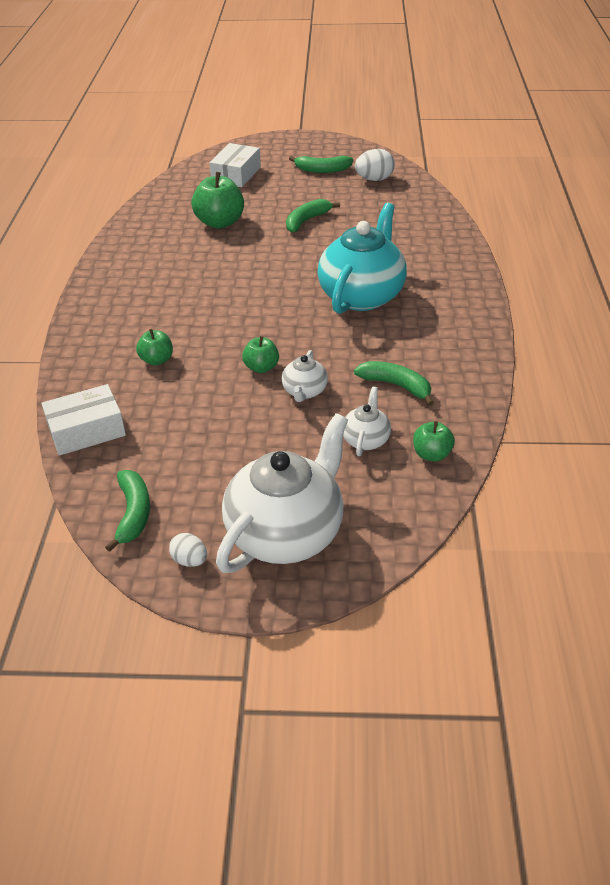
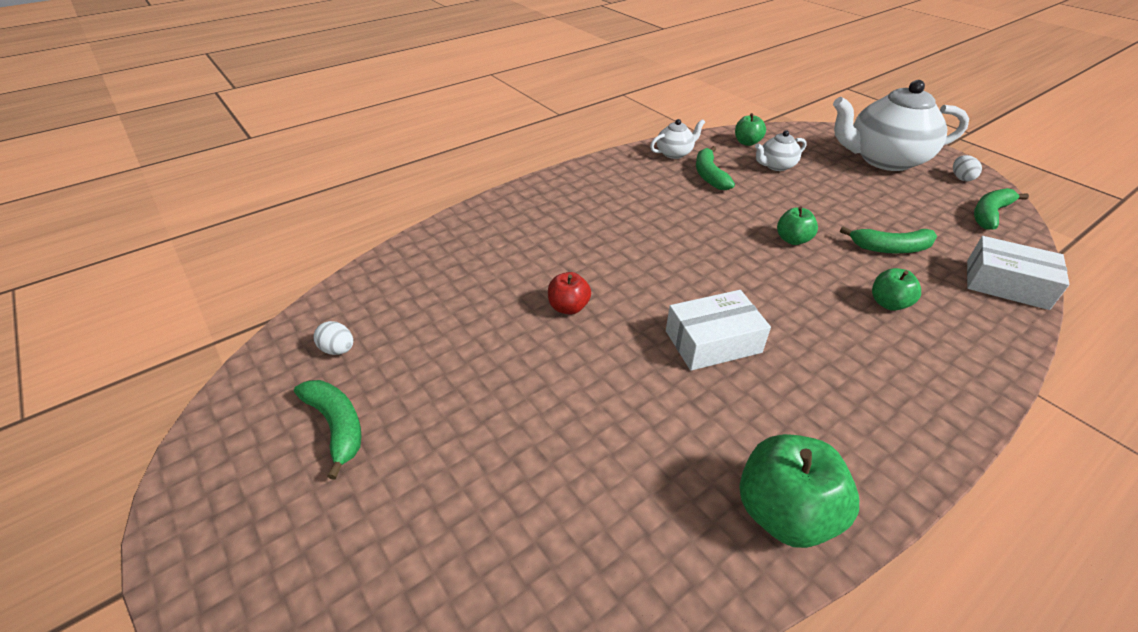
camera: 130 degrees left, 0 degrees up
(220, 222) = (611, 442): green apple -> green apple (784, 513)
(236, 174) = (431, 545): white box -> white box (713, 341)
(304, 391) = (779, 207): white teapot -> white teapot (674, 153)
(307, 221) = (517, 352): green banana -> green banana (890, 248)
(319, 247) = (568, 307): none -> red apple
(362, 295) = (622, 237): turquoise teapot -> none
(374, 179) = (338, 349): white egg -> white egg, size x0.62

